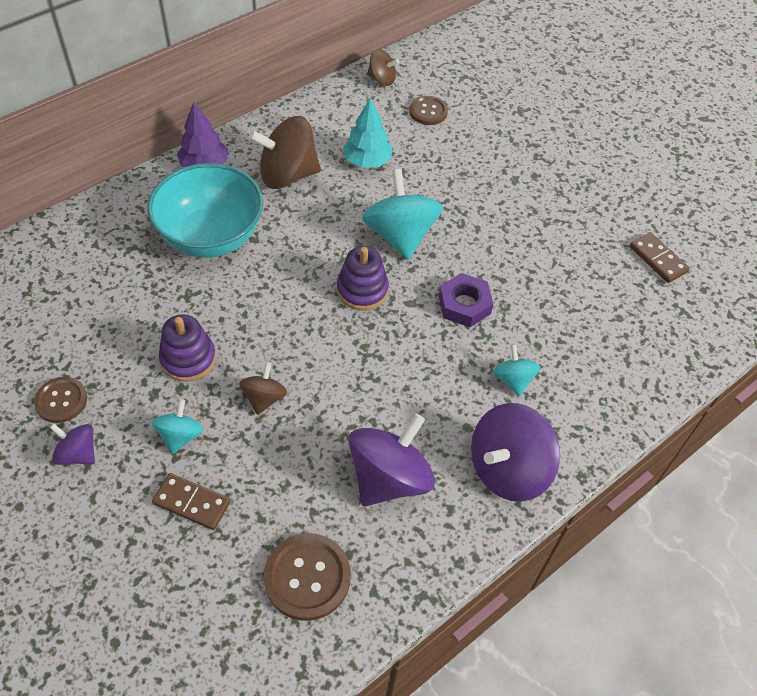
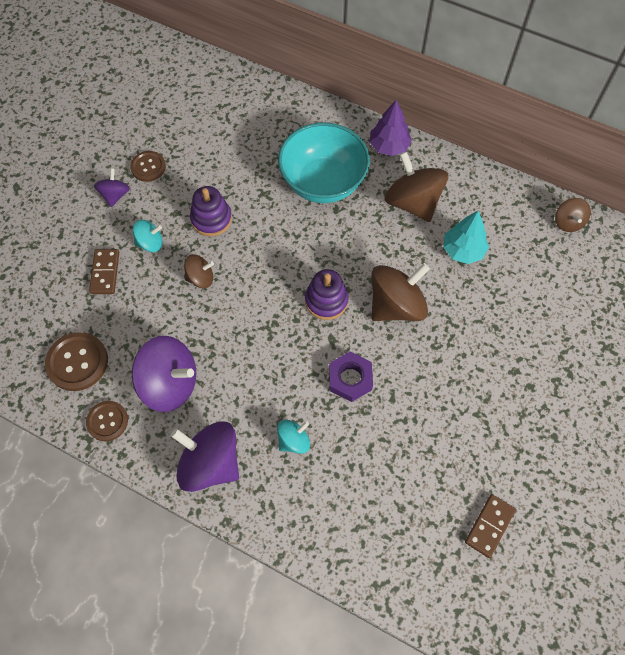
camera: 70 degrees right, 10 degrees up
(400, 235) = (396, 305): turquoise spinning top -> brown spinning top
(428, 111) = (552, 272): brown button -> brown button (107, 421)

